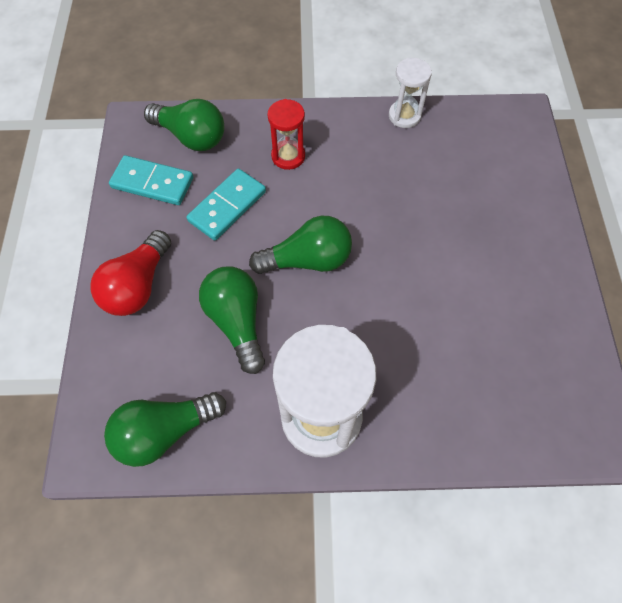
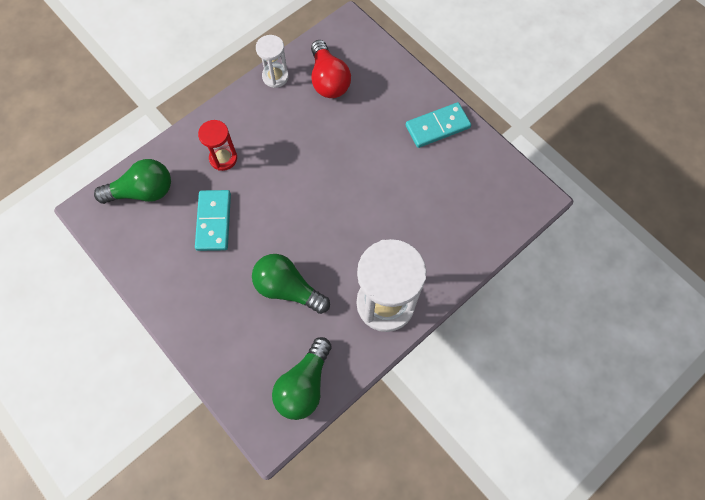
camera: 40 degrees left, 5 degrees up
(138, 285) = (203, 316): red light bulb -> red light bulb (328, 80)
(152, 183) = (146, 243): turquoise domino -> turquoise domino (437, 127)
(307, 260) = (297, 218): green light bulb -> none

